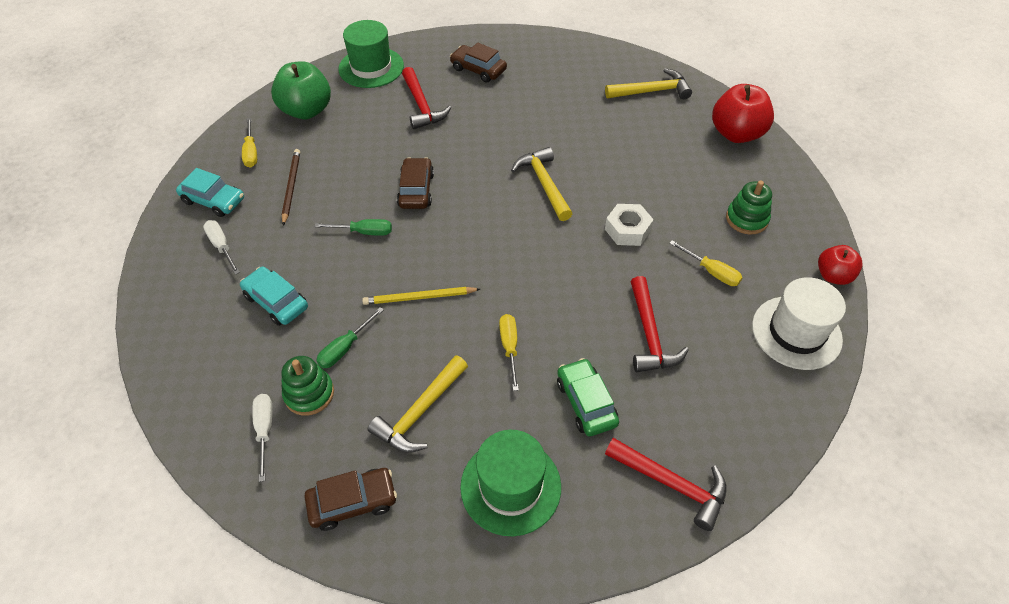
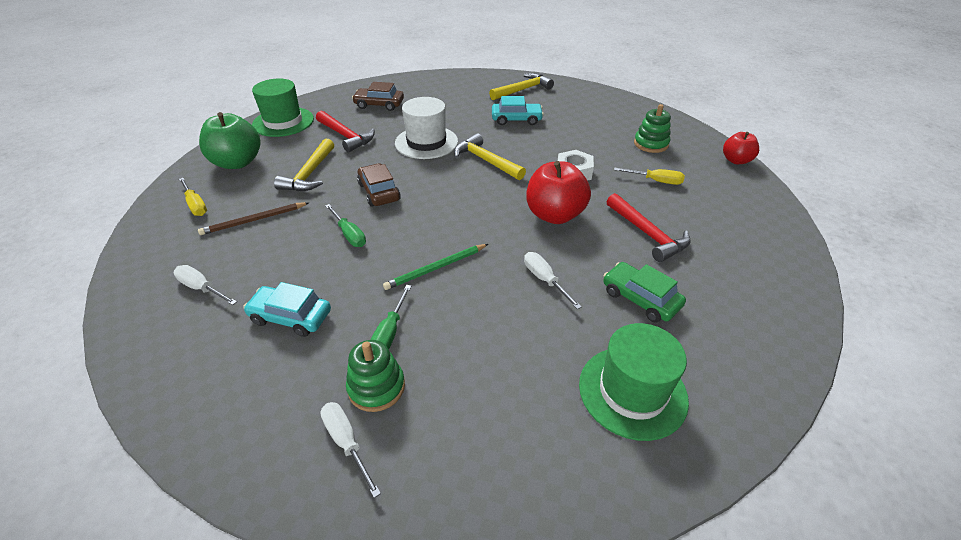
camera: 25 degrees left, 10 degrees down
(213, 200) = (172, 252): turquoise car -> turquoise car (516, 119)
(291, 187) = (254, 220): brown pencil -> brown pencil turned 90 degrees counterclockwise
(353, 502) = (491, 474): brown car -> none
(364, 232) = (349, 234): green screwdriver -> green screwdriver turned 75 degrees clockwise
(419, 297) = (436, 268): yellow pencil -> green pencil
(420, 412) = (502, 361): yellow hammer -> yellow hammer (310, 174)
(509, 347) = (544, 280): yellow screwdriver -> white screwdriver
(672, 484) = (757, 334): red hammer -> none
(736, 134) = (601, 100): red apple -> red apple (554, 215)
(796, 332) = (745, 200): white hat -> white hat (426, 142)

